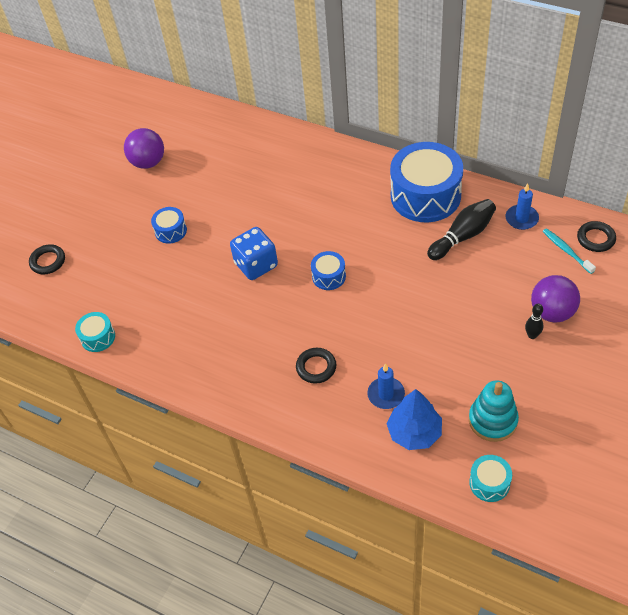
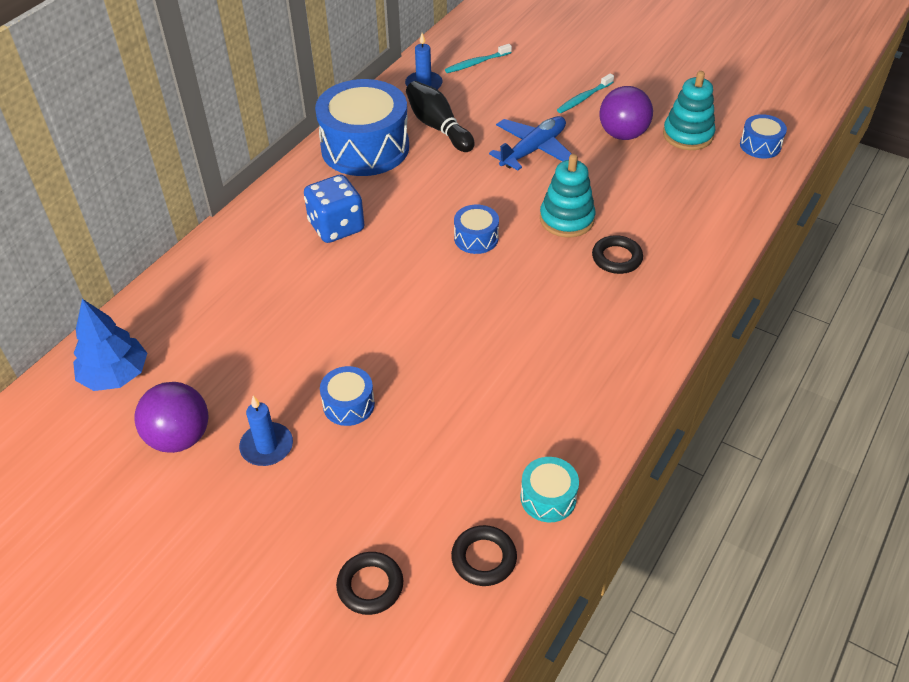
camera: 90 degrees left, 5 degrees down
(256, 265) = (441, 307): blue dice -> blue dice (336, 227)
(358, 332) = (566, 219): none -> turquoise stacking toy
(386, 394) = (656, 205): blue candle -> blue candle (267, 446)
(414, 432) = (705, 188): blue tree -> blue tree (115, 375)
(445, 303) = (533, 150): none -> blue plane
(489, 483) = (760, 145): turquoise drum -> blue drum
(532, 335) = (584, 98): black bowling pin -> turquoise toothbrush
(552, 312) = (556, 82): purple ball -> purple ball (622, 134)
(595, 239) = (465, 44): black ring -> black ring (484, 558)

